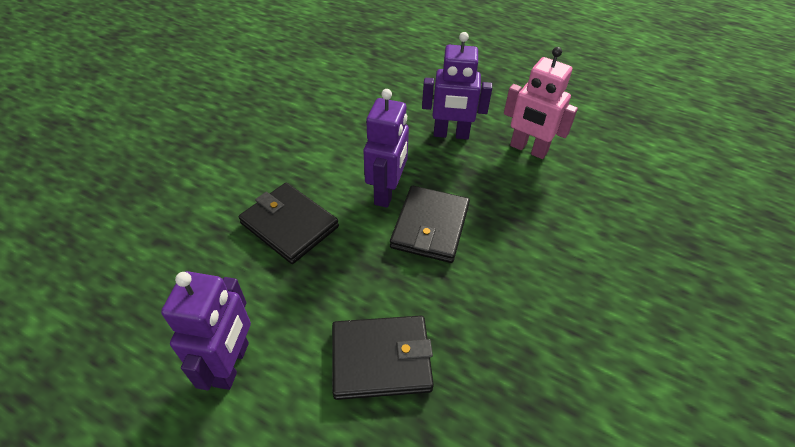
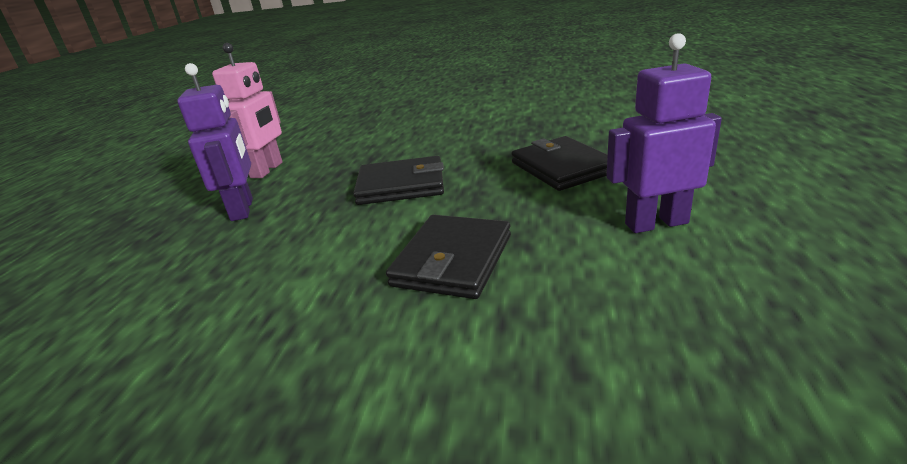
camera: 105 degrees left, 20 degrees down
(387, 192) = (361, 218): purple robot -> none

